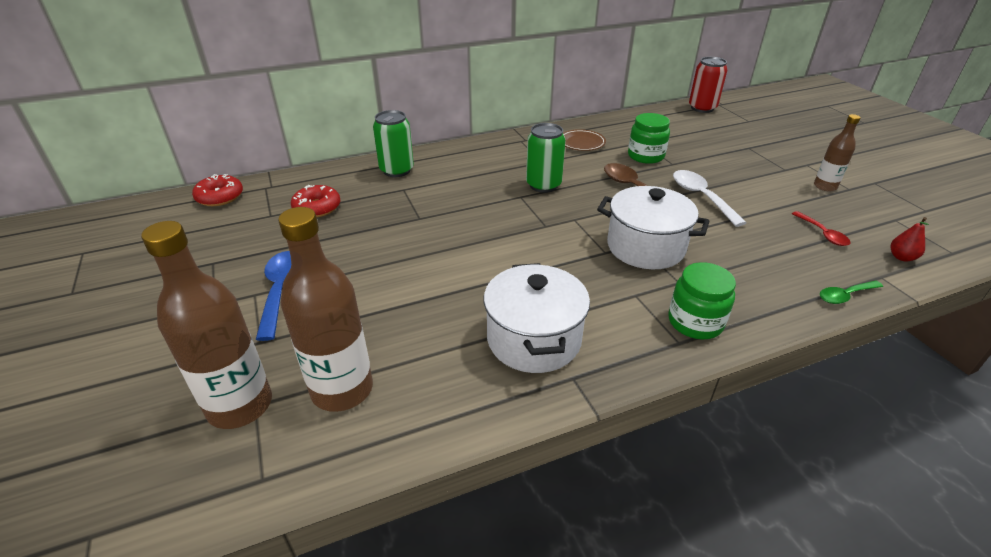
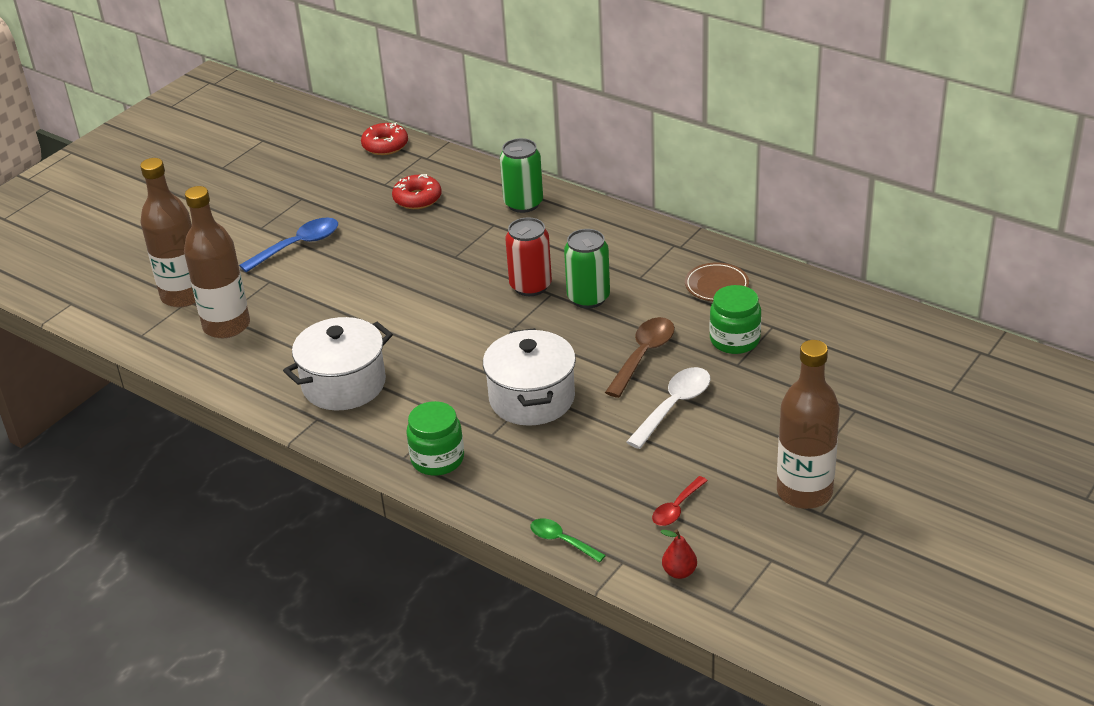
camera: 60 degrees right, 0 degrees up
(702, 108) = (946, 341): red can -> red can (530, 286)
(825, 186) = (804, 492): brown bottle -> brown bottle, size x1.80

